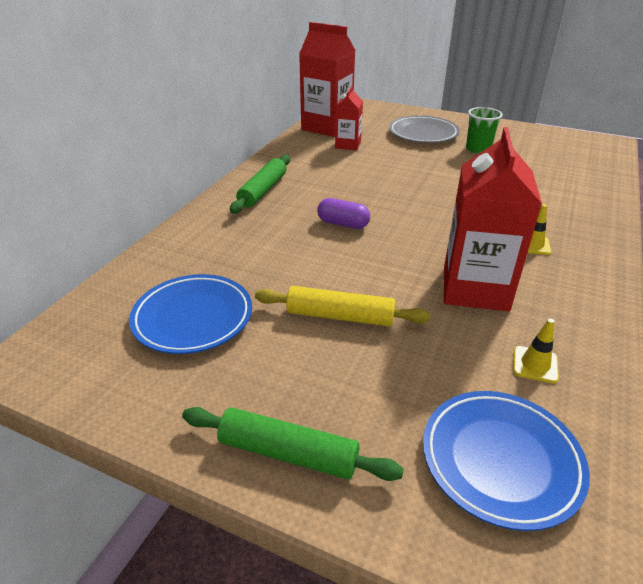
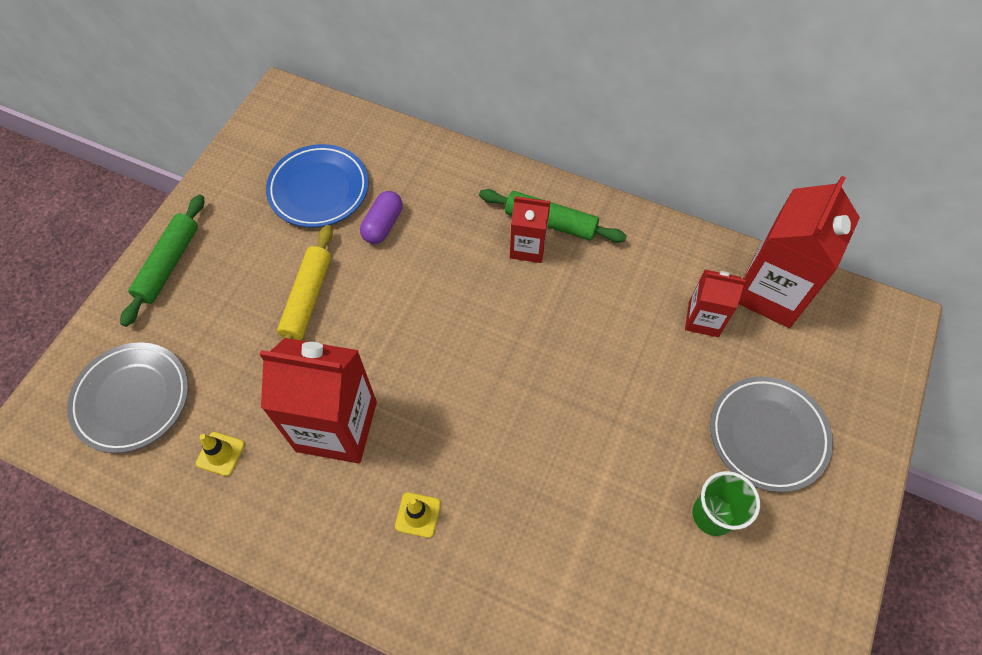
camera: 90 degrees right, 25 degrees up
(286, 200) = (528, 247): none -> red carton
(343, 224) = (471, 306): purple capsule -> purple capsule (383, 225)
(500, 460) = (132, 399): blue plate -> grey plate

